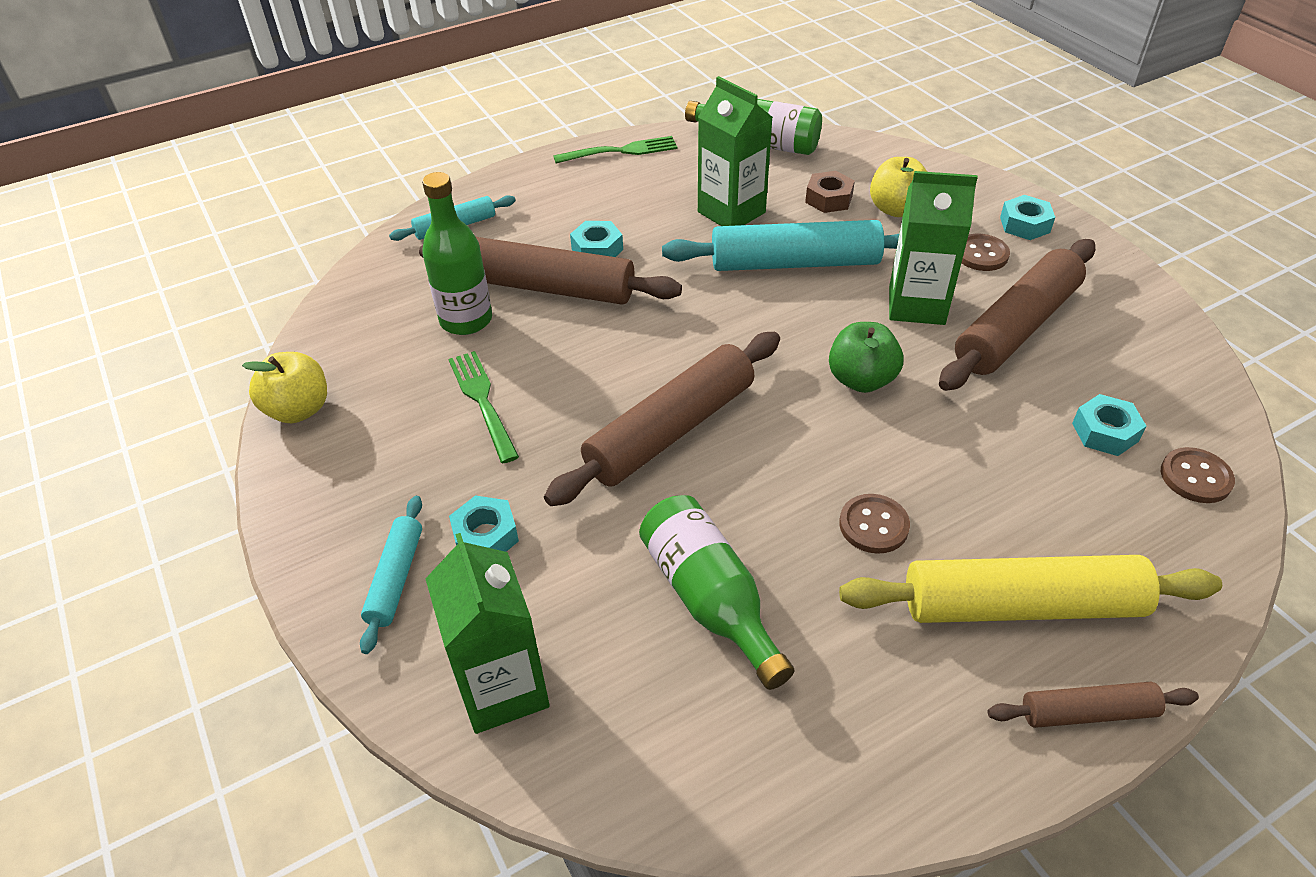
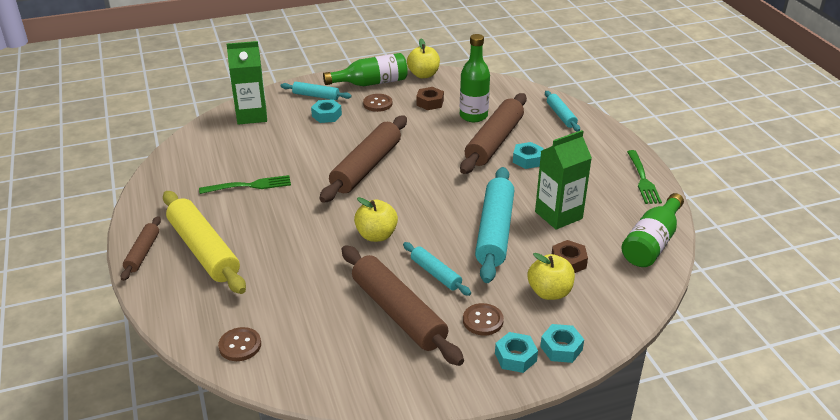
camera: 100 degrees right, 10 degrees down
(419, 383) = (430, 102): none -> brown nut
(482, 401) = (410, 118): green fork -> green fork (249, 186)
(670, 430) = (366, 167): brown rolling pin -> brown rolling pin turned 60 degrees clockwise
(710, 599) = (262, 165): green bottle -> green bottle (371, 83)
(861, 380) = (376, 235): green apple -> yellow apple
(873, 525) = (274, 217): brown button -> brown button (377, 104)
(916, 305) = (435, 274): green carton -> turquoise rolling pin
(1021, 606) = (203, 250): yellow rolling pin -> yellow rolling pin turned 45 degrees counterclockwise
(1105, 432) = (292, 320): turquoise nut -> turquoise nut (561, 348)

